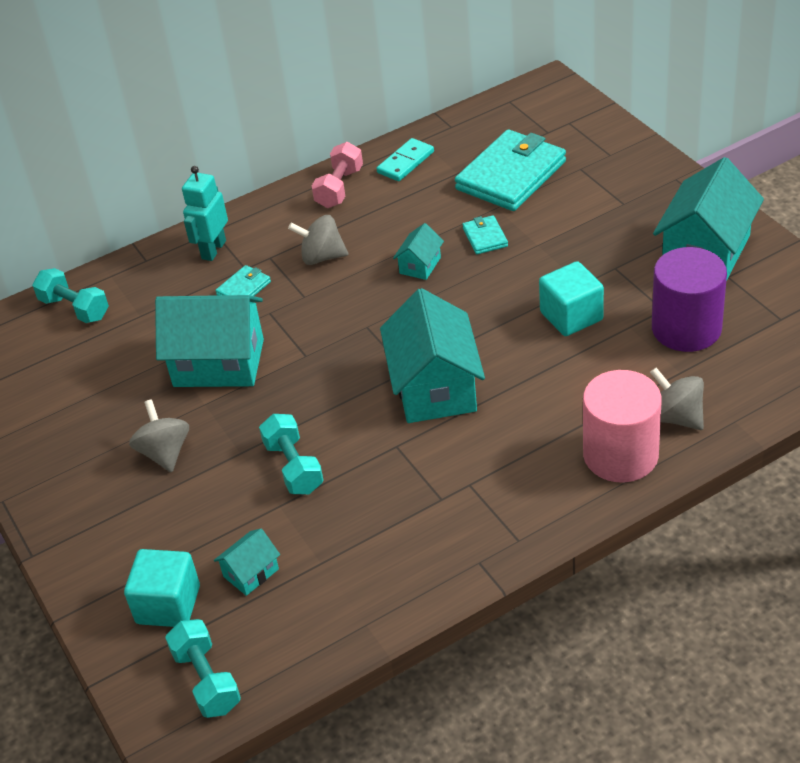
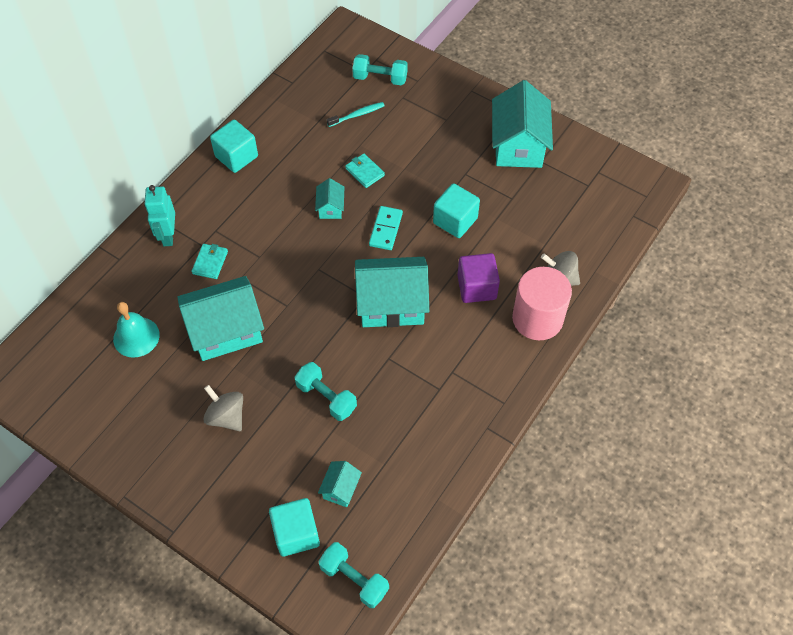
camera: 30 degrees left, 15 degrees up
(74, 308) = (85, 317): turquoise dumbbell -> turquoise dumbbell (380, 78)
(116, 342) = (136, 337): none -> turquoise bell
(322, 257) = (255, 220): grey spinning top -> none
(339, 188) = (236, 156): pink dumbbell -> turquoise cube
(405, 162) = (275, 122): turquoise domino -> turquoise domino (386, 229)
(435, 387) = (391, 304): turquoise house -> turquoise house turned 60 degrees counterclockwise
(511, 175) = (357, 115): turquoise wallet -> turquoise toothbrush
(557, 397) = (476, 287): none -> purple cube
(686, 328) = (533, 209): purple cylinder -> none

